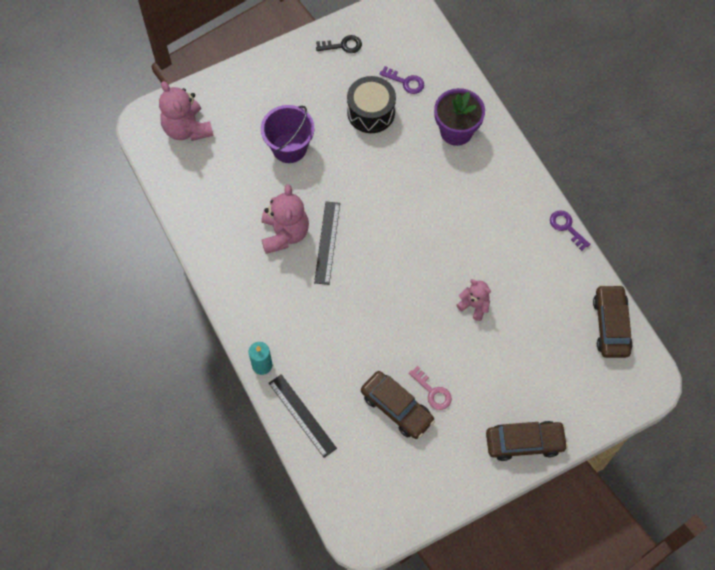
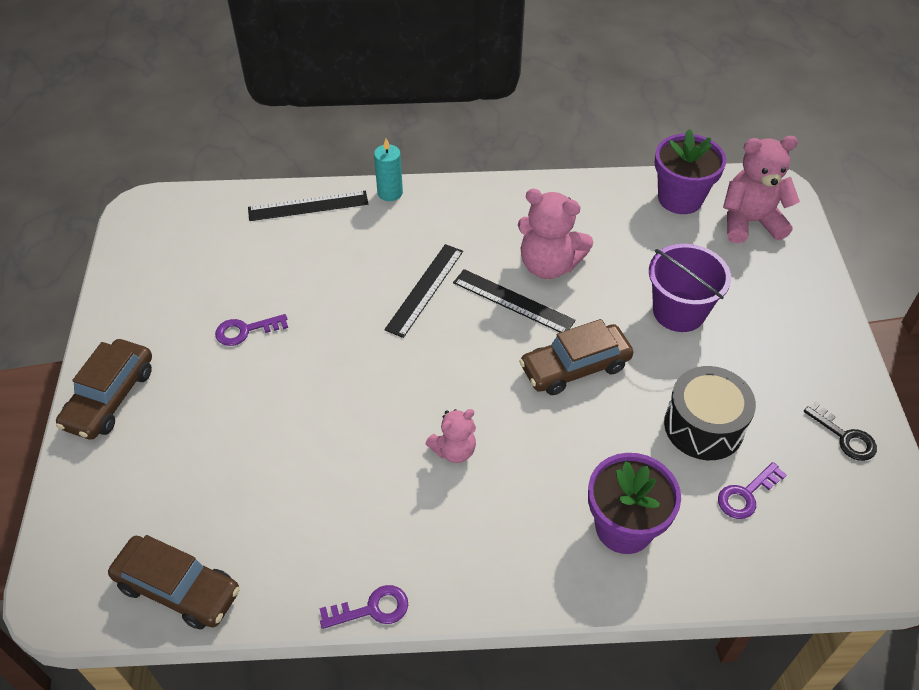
camera: 115 degrees right, 15 degrees down
(182, 175) = (680, 198): none -> purple flower pot
(343, 45) = (845, 437): black key -> black key turned 60 degrees counterclockwise
(343, 299) = (425, 289): none -> black ruler
(396, 408) = (253, 289): brown car -> brown car (575, 367)
(433, 392) = (245, 331): pink key -> purple key
(474, 305) = (326, 424): pink teddy bear -> pink teddy bear (454, 450)

